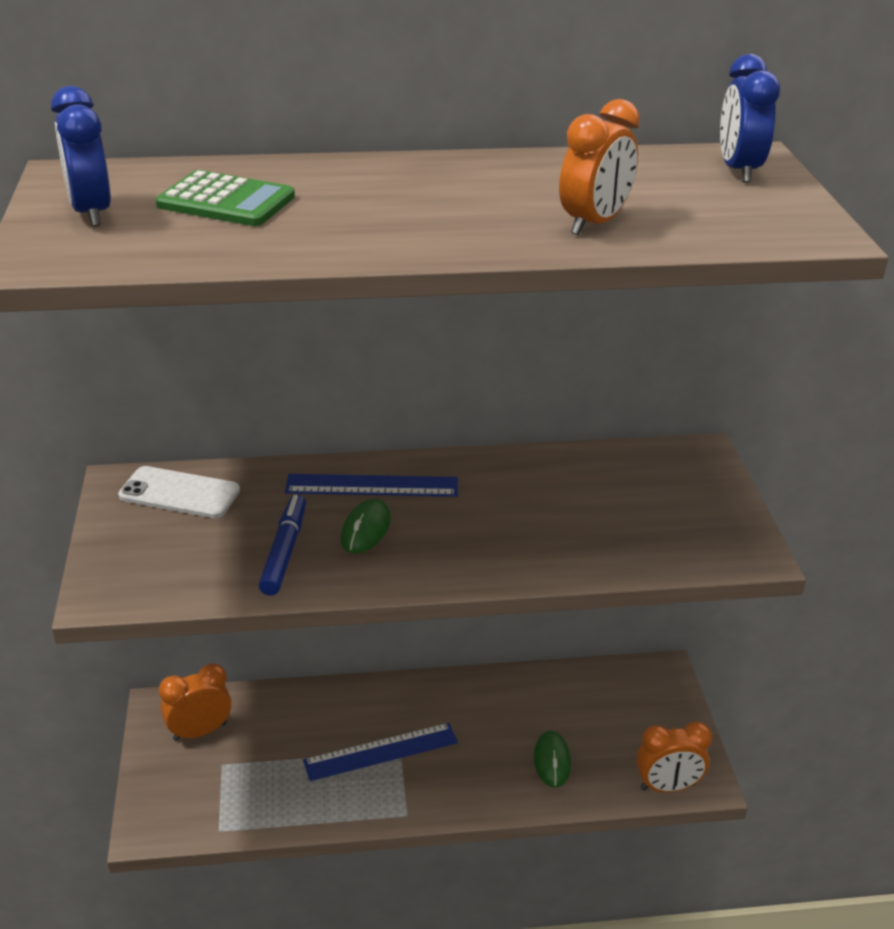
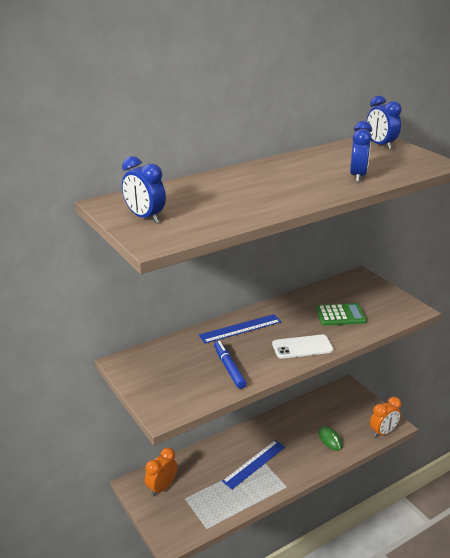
camera: 25 degrees left, 5 degrees down
(179, 493) = (155, 358): white phone -> white phone (302, 347)
(226, 201) = (198, 199): green calculator -> green calculator (340, 315)
(365, 530) = (255, 348): green mouse -> none
(594, 224) = (358, 176): orange clock -> blue clock

